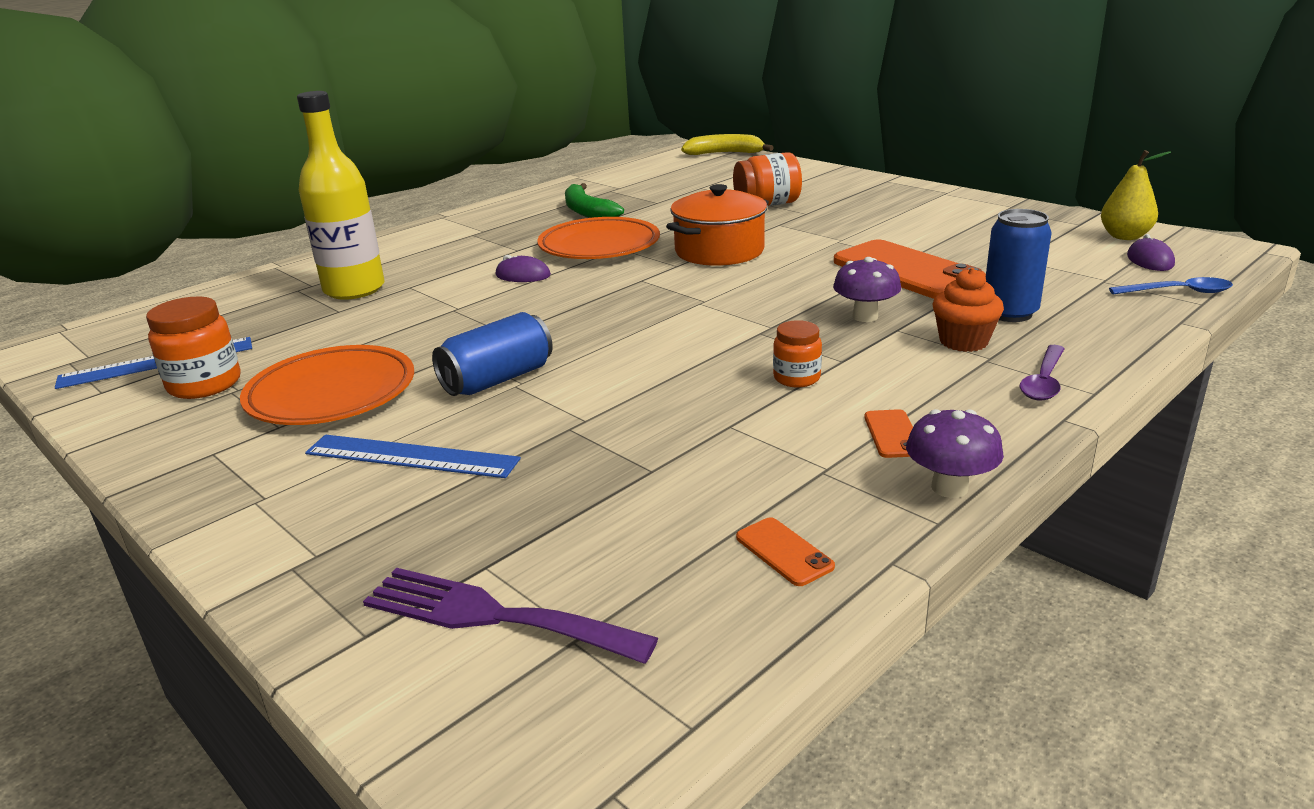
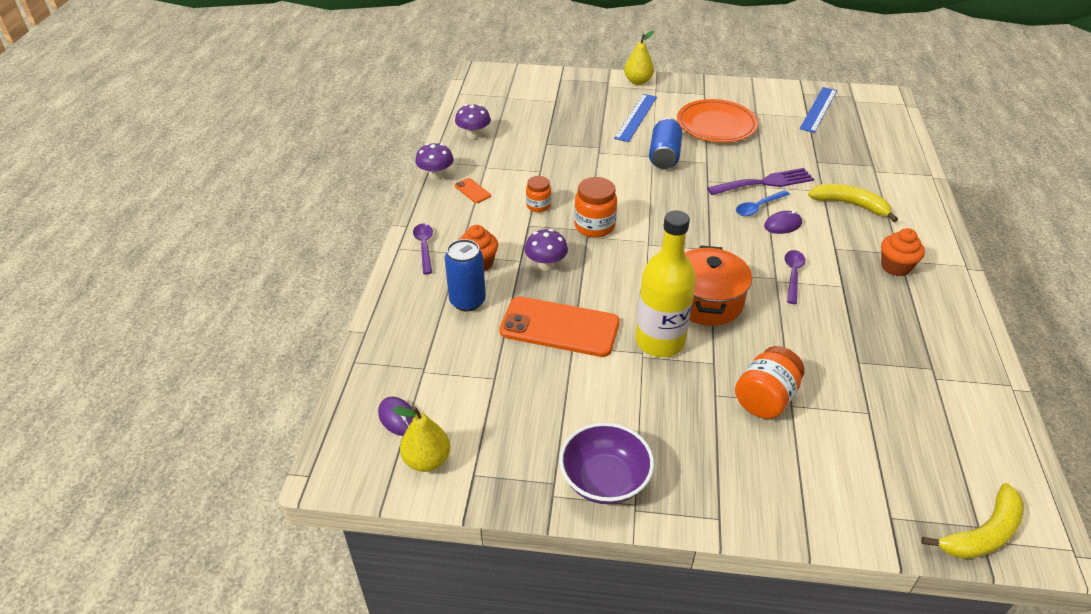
camera: 140 degrees right, 15 degrees up
(205, 385) = (773, 110): orange jar -> orange jar (594, 226)
(241, 537) = (638, 81): none -> yellow pear
(354, 289) = (845, 177): yellow bottle -> yellow bottle (660, 341)
(411, 456) = (636, 117): blue ruler -> blue ruler turned 45 degrees counterclockwise
(417, 270) = (850, 205): none -> yellow banana
(493, 616) = (534, 93): purple fork -> purple fork (765, 182)
(499, 229) = (895, 267): none -> orange cupcake
(587, 212) = (882, 319): green banana -> none
(599, 246) = (793, 275): orange plate -> purple spoon
(784, 552) = (473, 135): orange phone -> purple mushroom
(958, 203) = (604, 480): none -> purple bowl
(1179, 292) = (370, 372): blue spoon -> blue spoon (758, 207)

